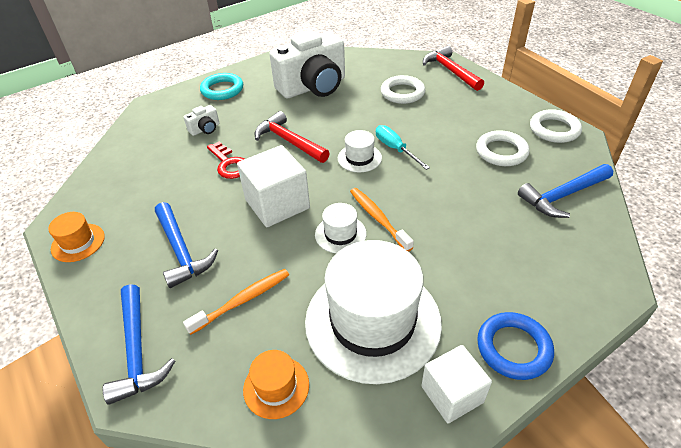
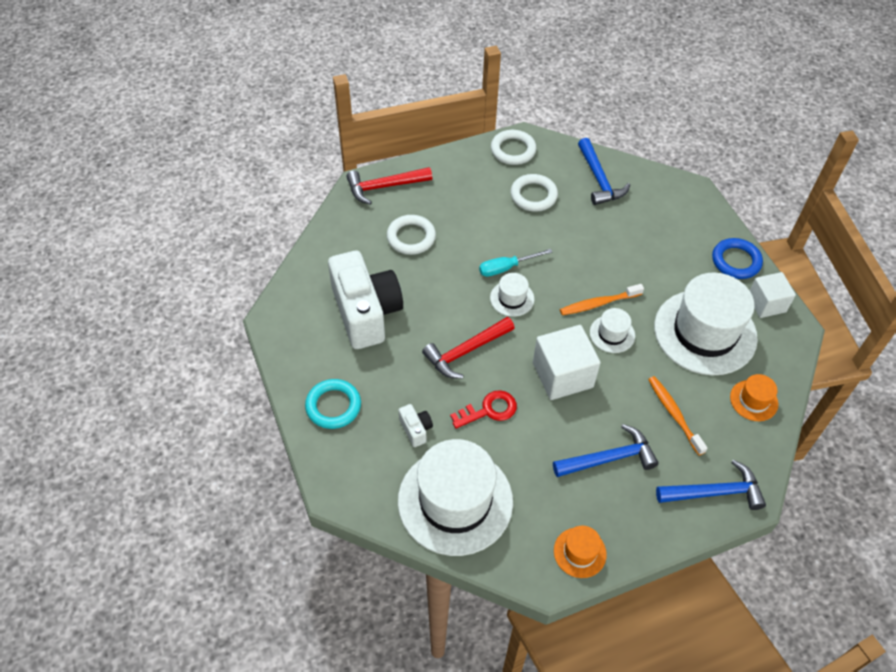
camera: 80 degrees left, 10 degrees up
(138, 160) = (455, 501): none -> white hat

